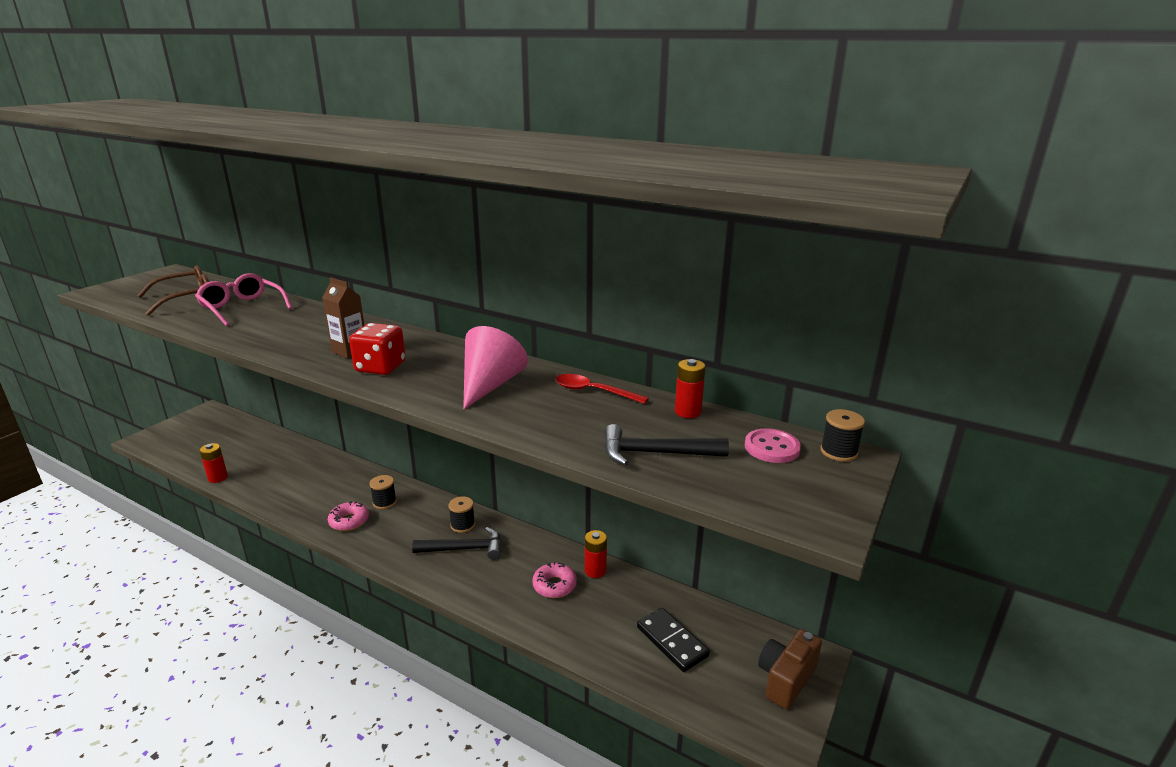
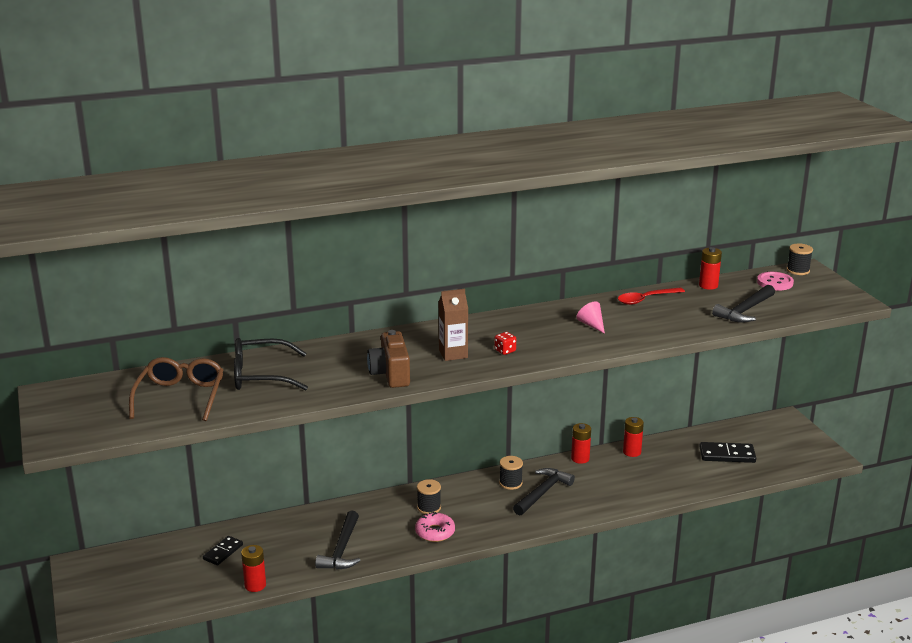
camera: 50 degrees left, 0 degrees up
(242, 308) = (260, 375): pink glasses -> black glasses
(254, 448) = (223, 552): none -> black domino
(291, 491) = (342, 549): none -> black hammer
(380, 367) = (505, 351): red dice -> red dice, size x0.47
(490, 385) = (591, 325): pink cone -> pink cone, size x0.49
(546, 545) = (580, 458): none -> red battery
(554, 585) = (628, 473): pink donut -> none
(786, 679) = (792, 435): brown camera -> brown camera (390, 374)

